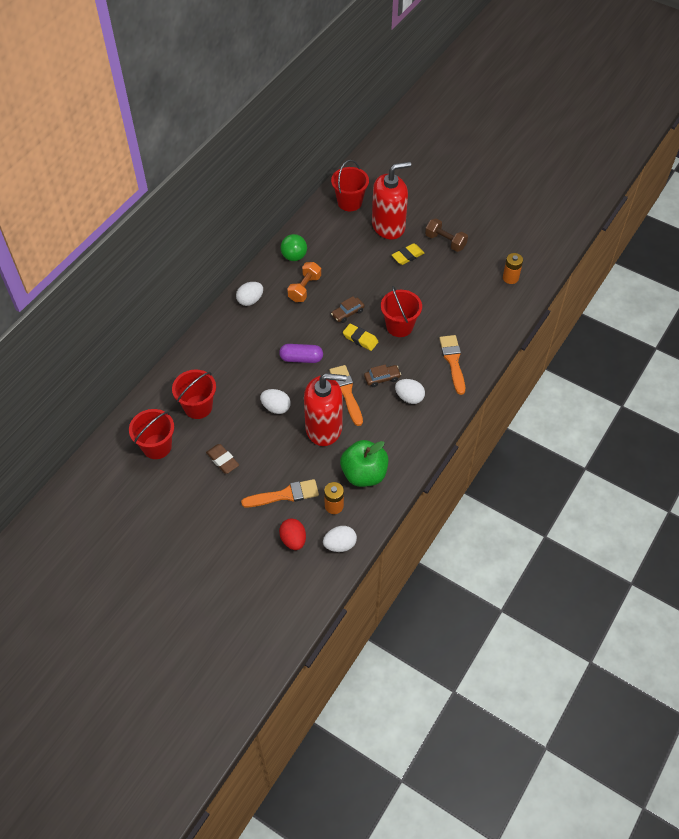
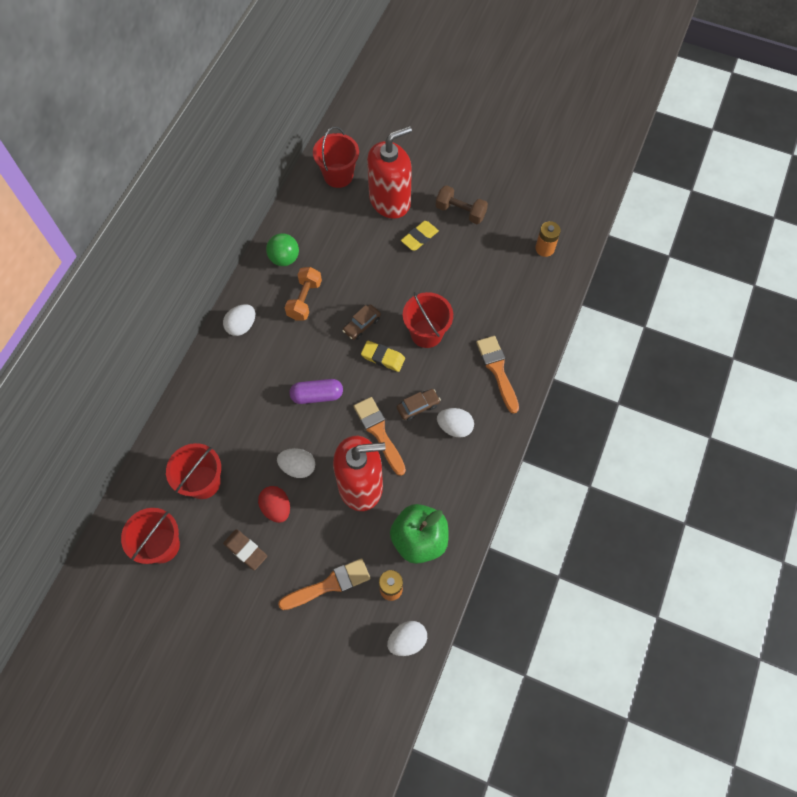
camera: 10 degrees left, 10 degrees up
(293, 540) = (350, 644): red egg -> red egg (276, 508)

